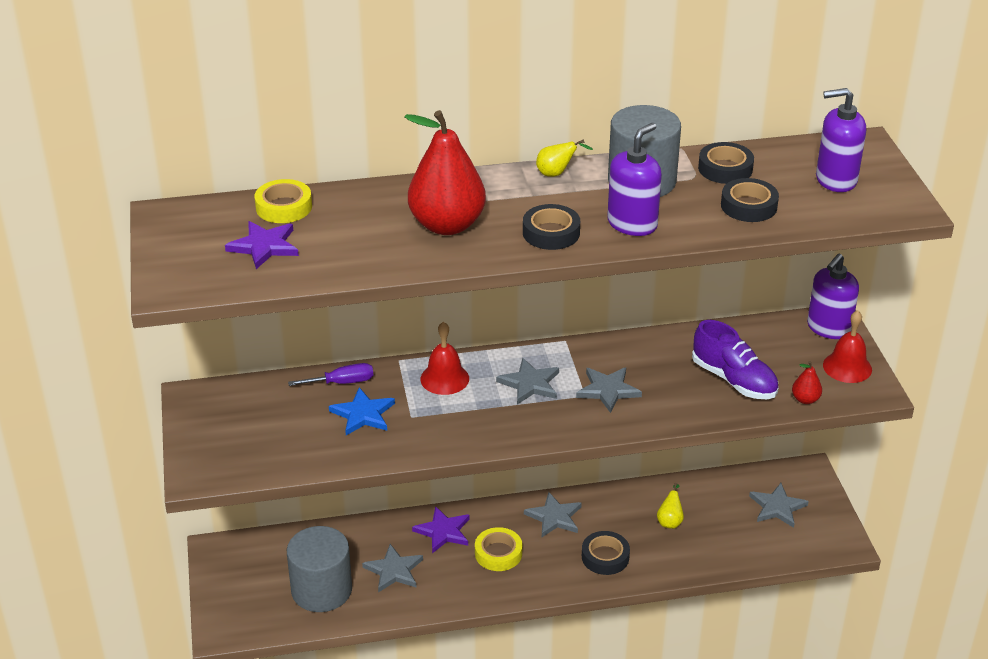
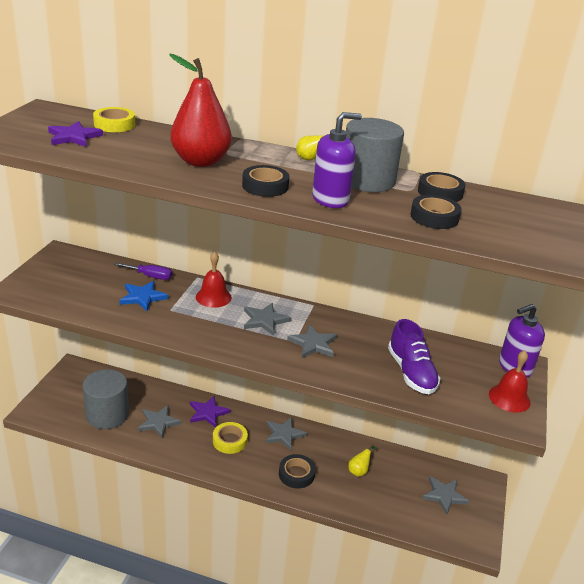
camera: 25 degrees right, 5 degrees down
(805, 399) = (456, 407): red pear -> none
(835, 180) = (525, 224): purple soap dispenser -> none

